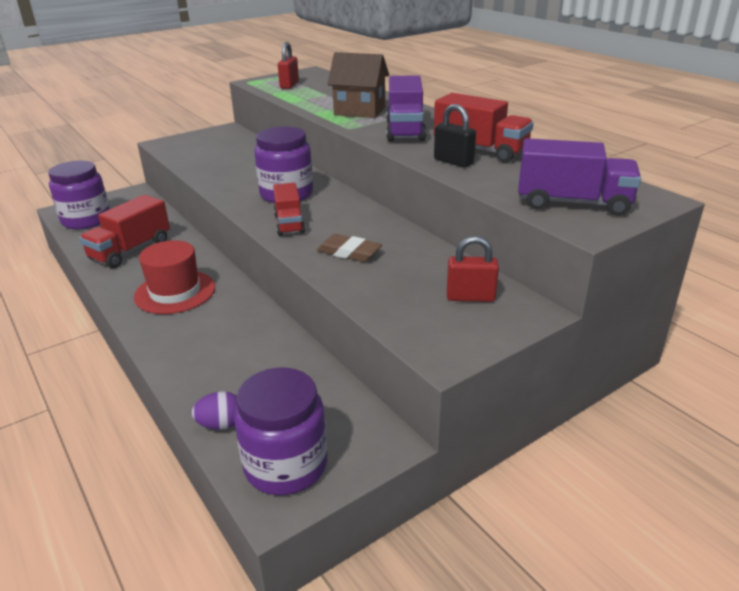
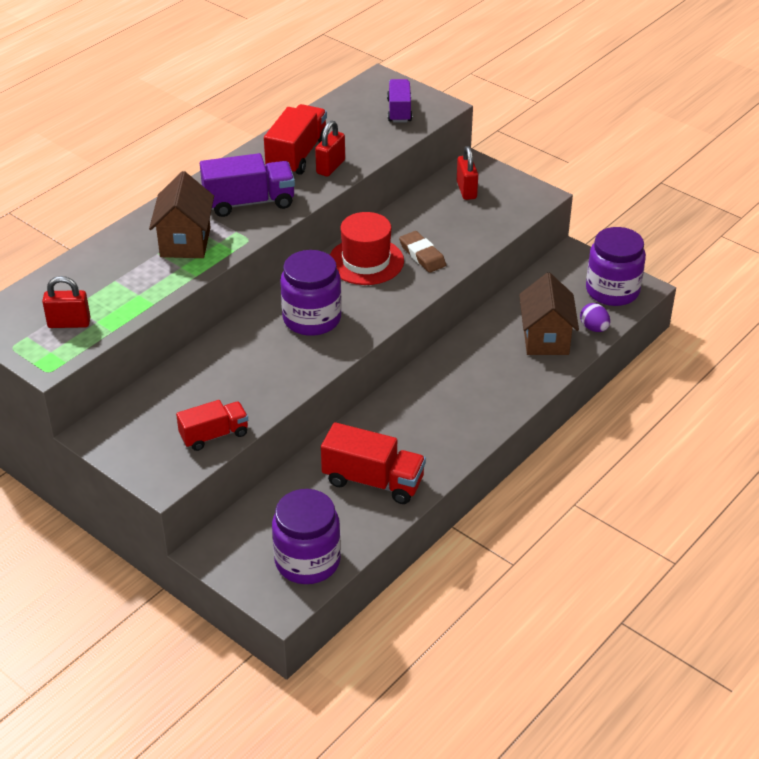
camera: 105 degrees left, 10 degrees up
(175, 292) = (443, 412): red hat -> red hat (366, 261)
(229, 377) = (545, 339): none -> brown house
(289, 224) = (380, 300): red truck -> red truck (214, 435)
(349, 252) = (422, 255): brown eraser -> brown eraser turned 45 degrees counterclockwise
(453, 162) = (330, 167): black padlock -> red padlock
(572, 203) = (399, 111): purple truck -> purple truck, size x0.66

